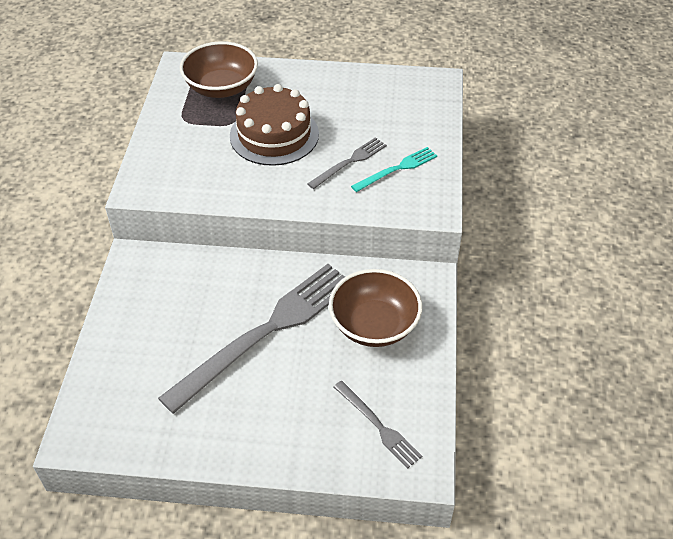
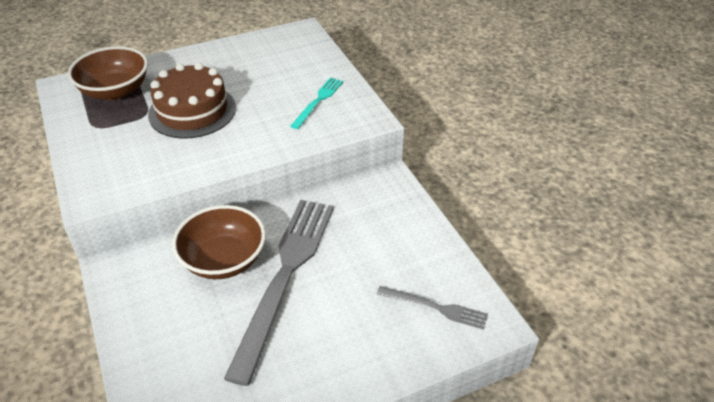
camera: 30 degrees left, 5 degrees down
(349, 162) = (275, 109): grey fork -> none
(374, 325) = (373, 231): brown bowl -> brown bowl (224, 260)

